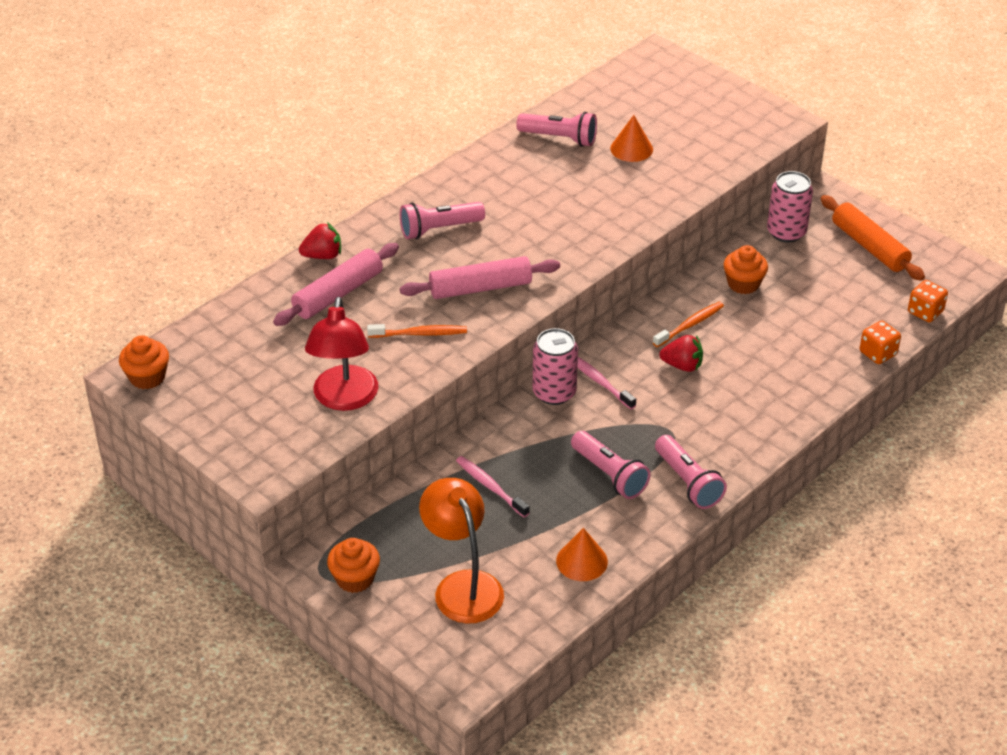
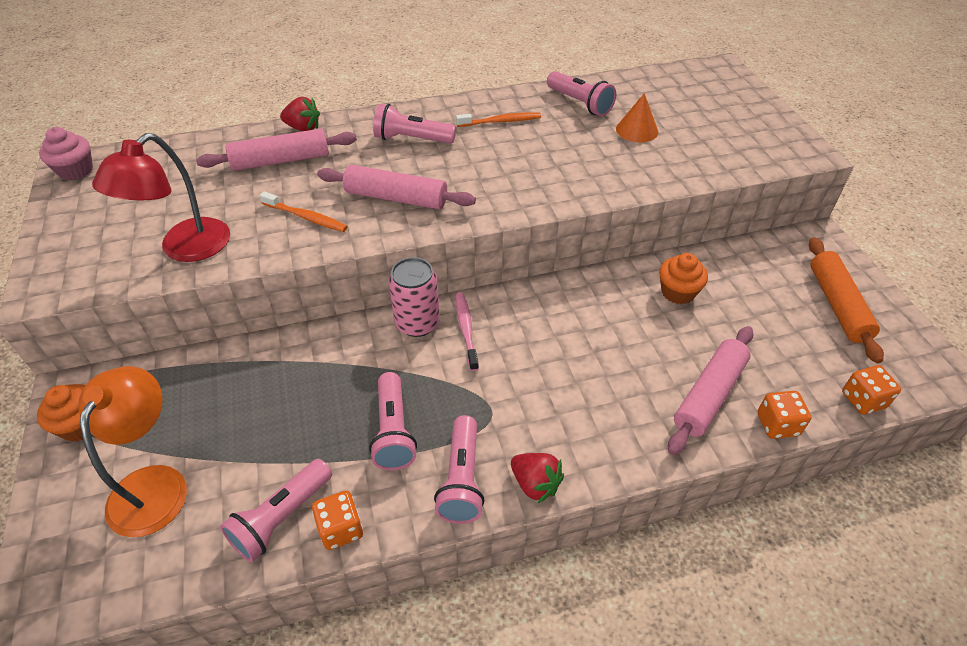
camera: 30 degrees right, 5 degrees up
(147, 377) = (76, 170): orange cupcake -> pink cupcake
(490, 487) = (279, 390): pink toothbrush -> none
(581, 561) = (281, 518): orange cone -> pink flashlight
(630, 548) = (341, 529): none -> orange dice
(682, 365) = (556, 348): red strawberry -> red strawberry (535, 484)
(690, 325) = (595, 311): orange toothbrush -> orange toothbrush (500, 121)
(786, 232) = (756, 260): pink can -> none
(818, 353) = (709, 395): none -> pink rolling pin

